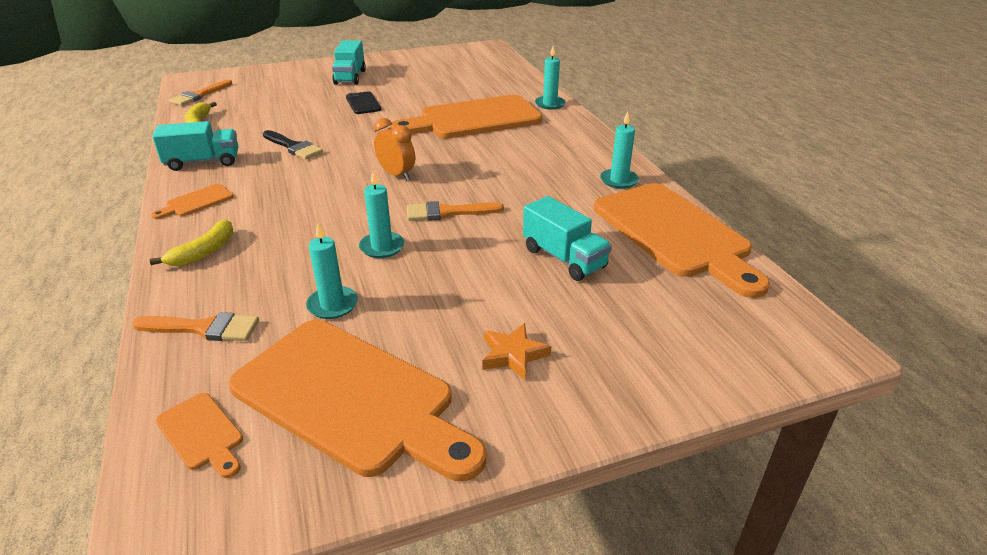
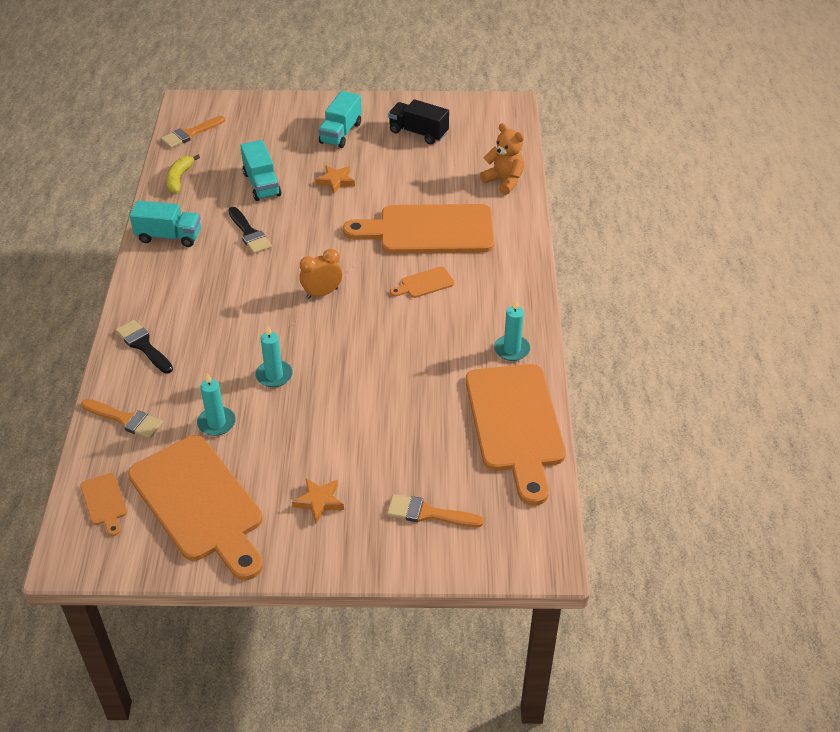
camera: 20 degrees right, 10 degrees up
(197, 202) = (152, 287): orange cutting board -> orange cutting board (424, 283)
(204, 252) = (143, 345): yellow banana -> black brush
(363, 103) = (335, 181): black phone -> orange star
(397, 175) = (322, 293): orange clock -> orange clock turned 90 degrees counterclockwise
(421, 68) = (418, 133): none -> black truck
(447, 212) = (342, 350): orange brush -> orange brush (428, 513)
(517, 83) = (504, 181): none -> orange teddy bear
(550, 104) = (517, 224): turquoise candle -> none
(564, 258) = (407, 425): turquoise truck -> turquoise truck (262, 184)

